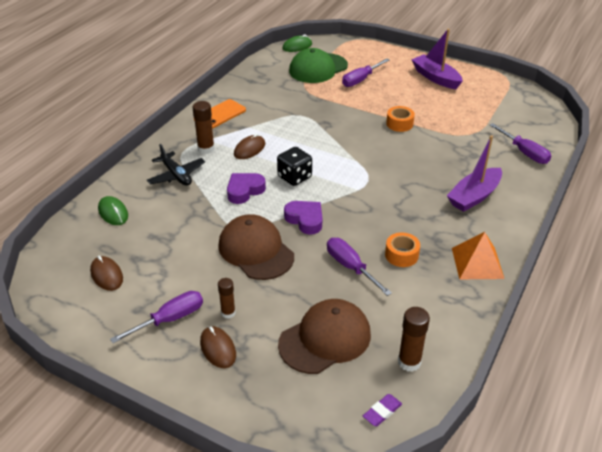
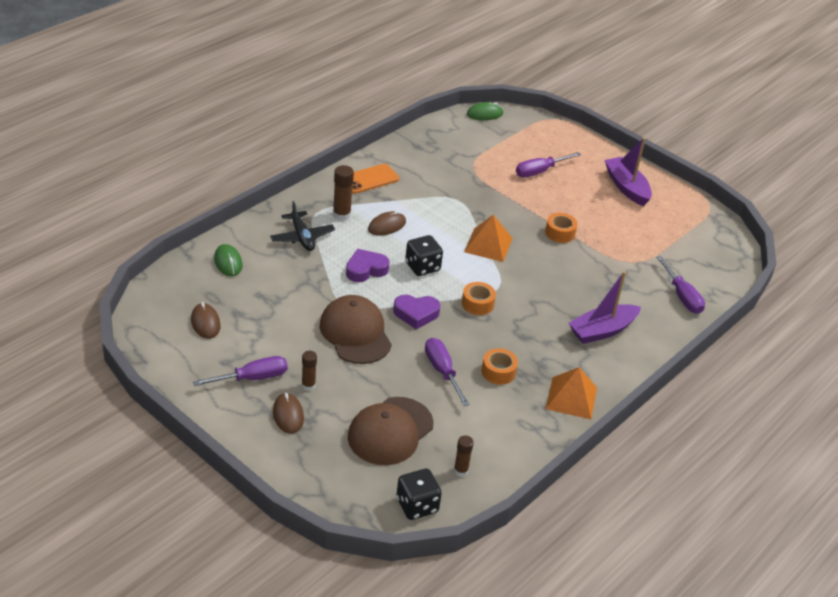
camera: 10 degrees right, 0 degrees up
(305, 220) = (416, 314): purple heart -> purple heart turned 120 degrees clockwise
(318, 68) = (497, 147): green cap -> none
(325, 339) = (390, 431): brown cap -> brown cap turned 150 degrees clockwise
(344, 146) = (488, 245): none -> orange pyramid
(356, 198) = (477, 304): none -> orange tape
(382, 412) = (417, 505): purple eraser -> black dice
(409, 362) = (461, 471): brown glue stick -> brown glue stick, size x0.66

